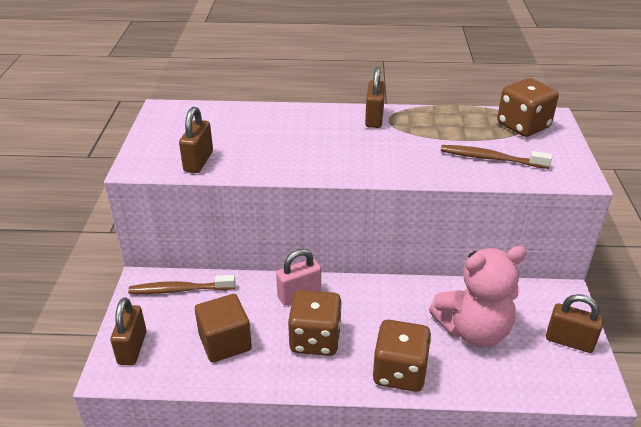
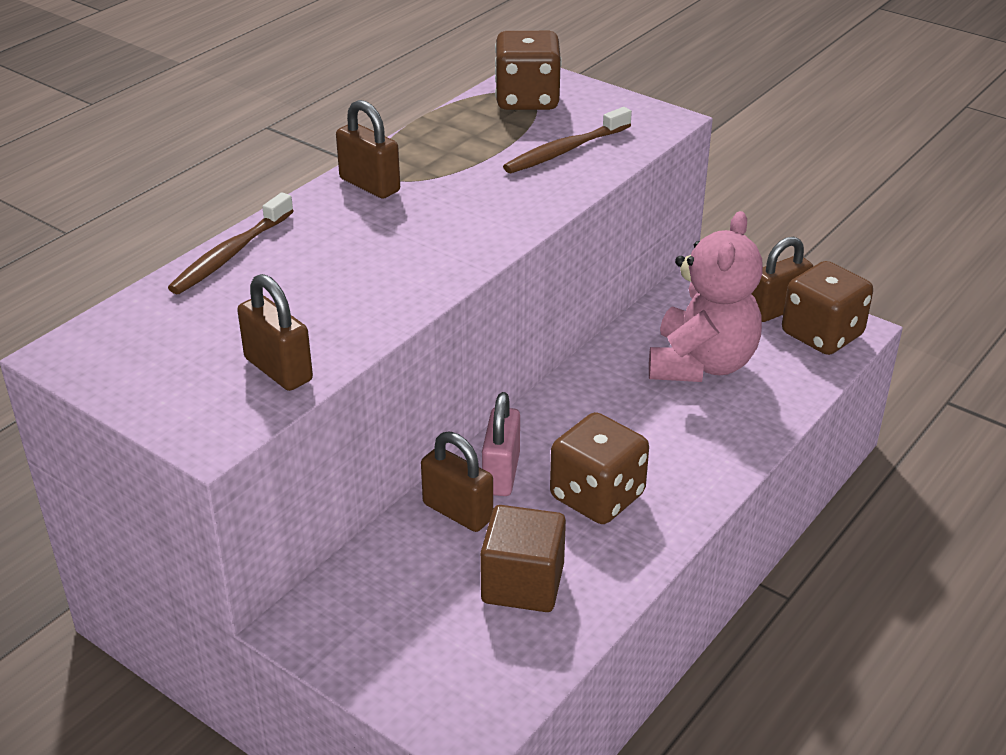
camera: 55 degrees left, 0 degrees up
(132, 348) = (440, 689): brown padlock -> brown padlock (457, 512)
(180, 290) = (365, 589): brown toothbrush -> brown toothbrush (231, 254)
(399, 372) = (714, 452): brown dice -> brown dice (822, 334)

